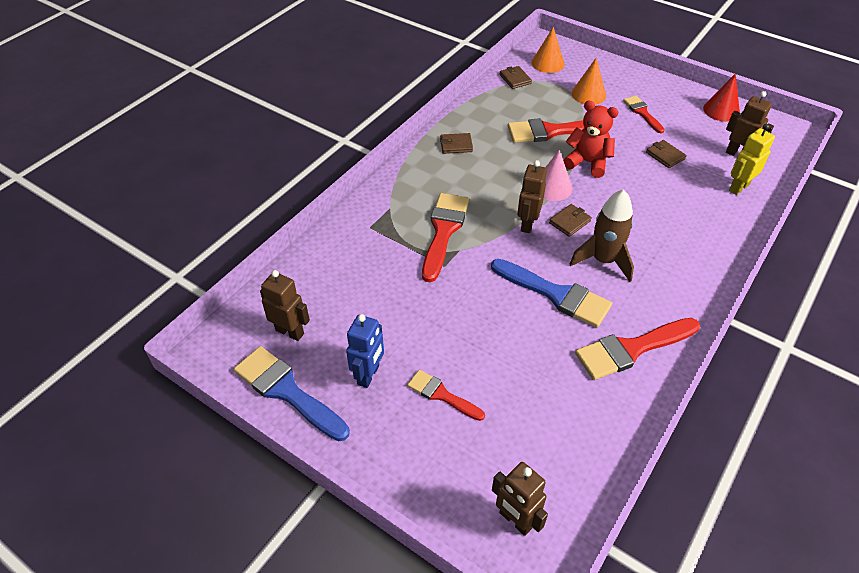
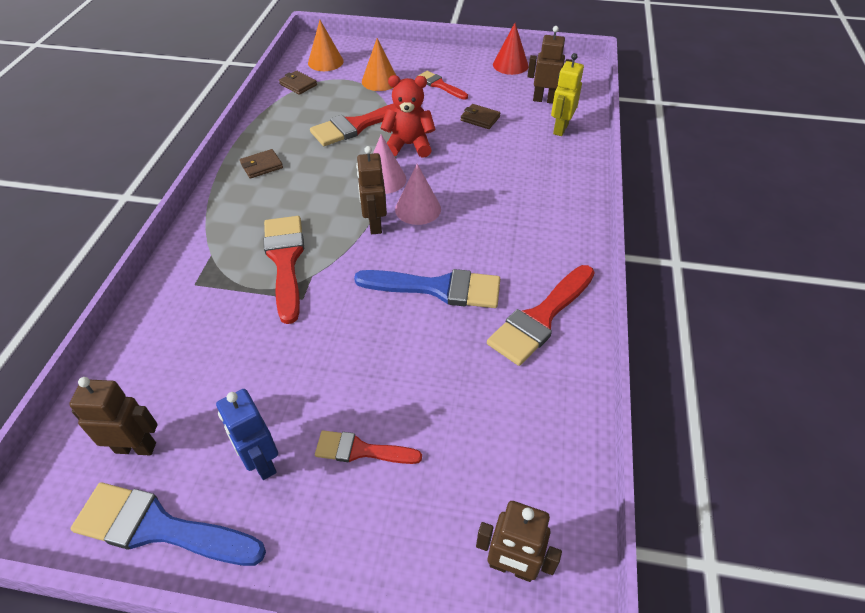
camera: 25 degrees left, 0 degrees up
(368, 375) = (261, 462): blue robot -> blue robot turned 150 degrees clockwise
(569, 222) = (418, 209): brown wallet -> pink cone
(603, 260) = (469, 237): brown rocket -> none

